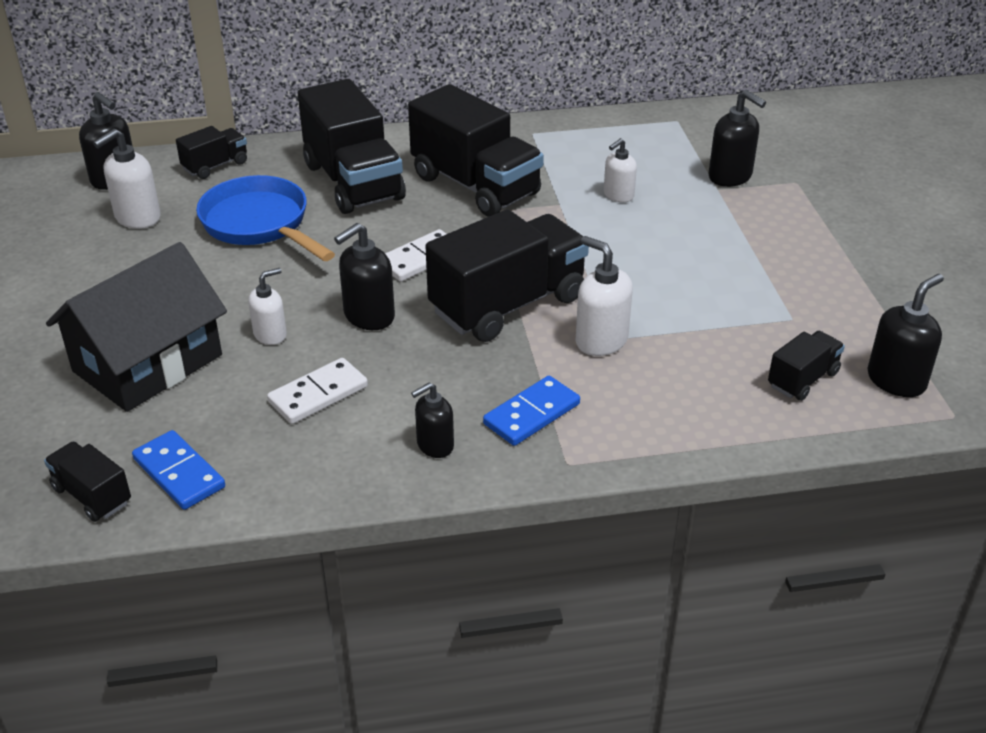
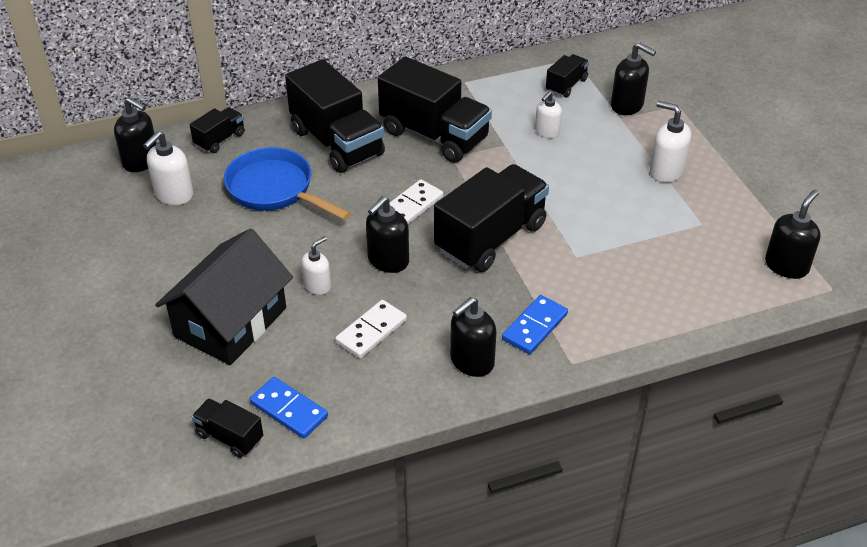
camera: 10 degrees left, 5 degrees up
(434, 445) = (471, 361): black soap dispenser -> black soap dispenser, size x1.51
(601, 340) = (568, 259): white soap dispenser -> white soap dispenser (666, 171)
(803, 379) = (721, 273): black truck -> black truck (566, 85)

